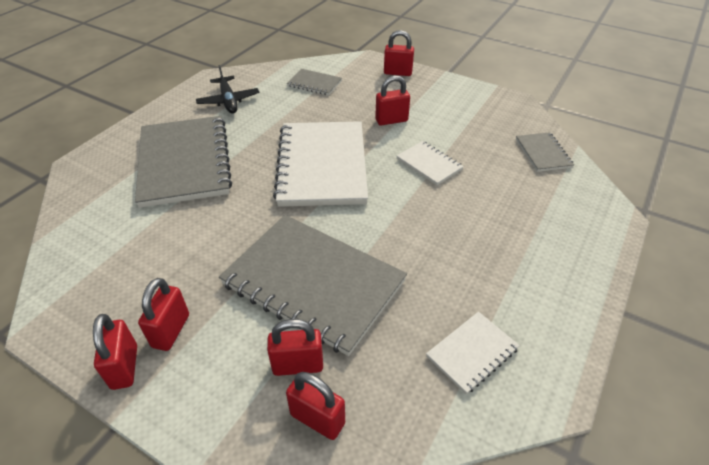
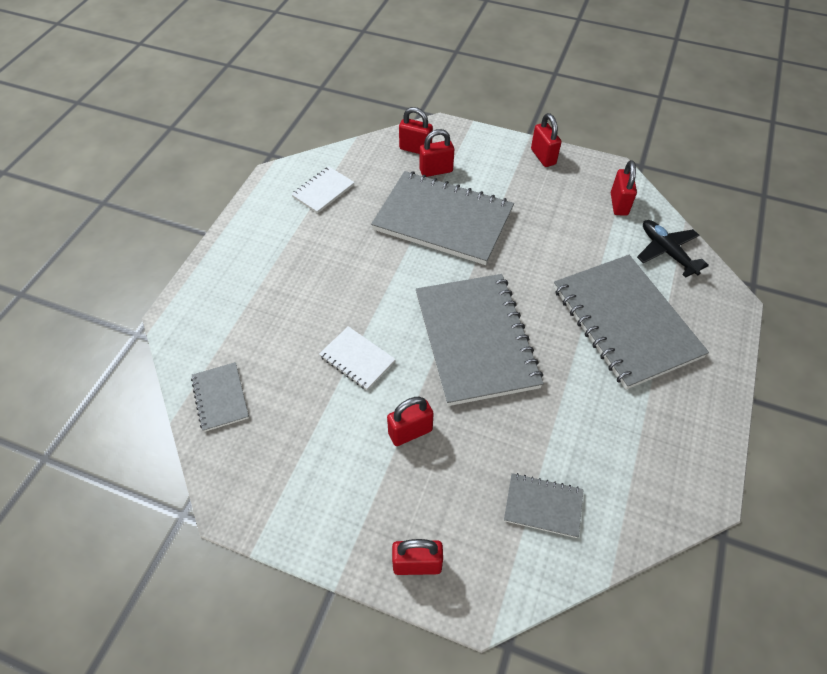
camera: 170 degrees right, 10 degrees up
(171, 331) = (528, 178): red padlock -> red padlock (618, 204)
(228, 101) = (646, 440): black plane -> black plane (667, 252)
(322, 165) = (475, 340): white notebook -> grey notebook

